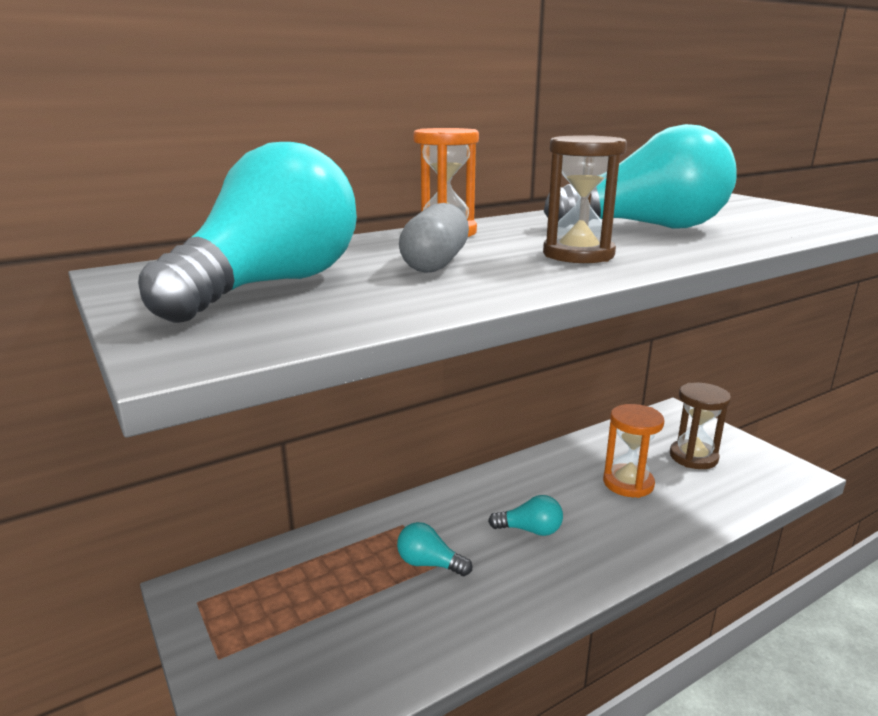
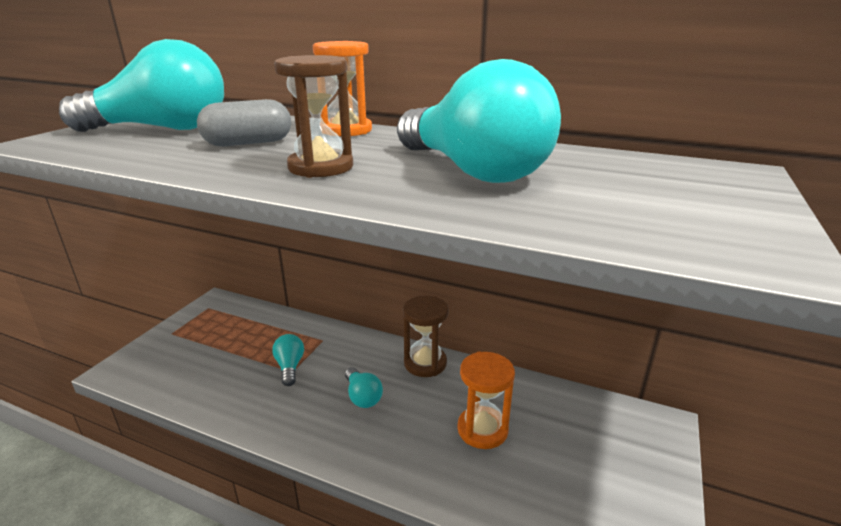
camera: 55 degrees right, 5 degrees up
(693, 457) = (583, 463): brown hourglass -> brown hourglass (425, 363)

